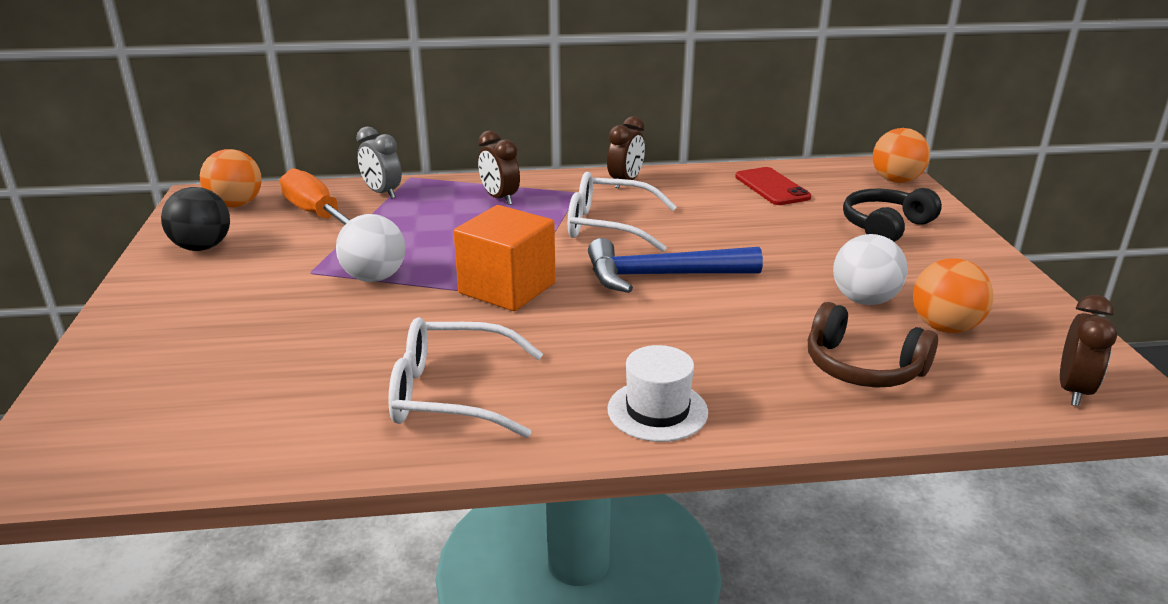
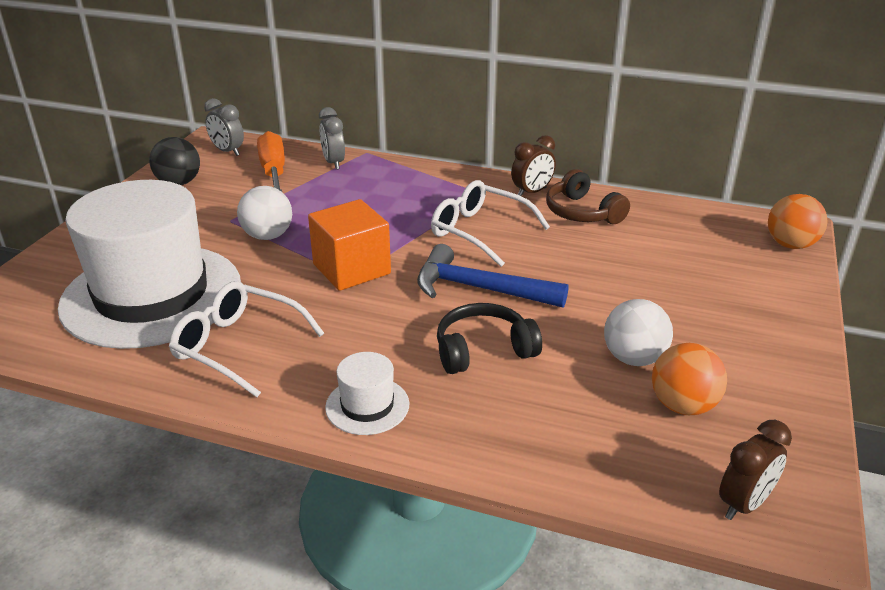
camera: 25 degrees right, 5 degrees up
(236, 204) = (228, 151): orange ball -> grey clock
(285, 369) = (152, 295): none -> white hat
(499, 198) = (416, 186): brown clock -> none
(772, 187) = (659, 225): red phone -> none
(862, 367) = (568, 420): brown headphones -> brown headphones (582, 212)
(886, 227) = (729, 291): black headphones -> black headphones (483, 350)

